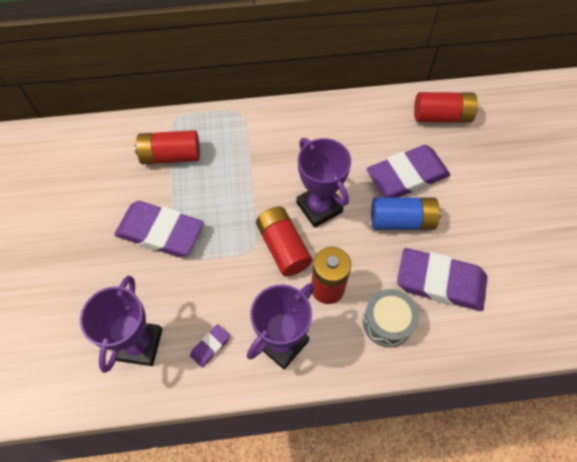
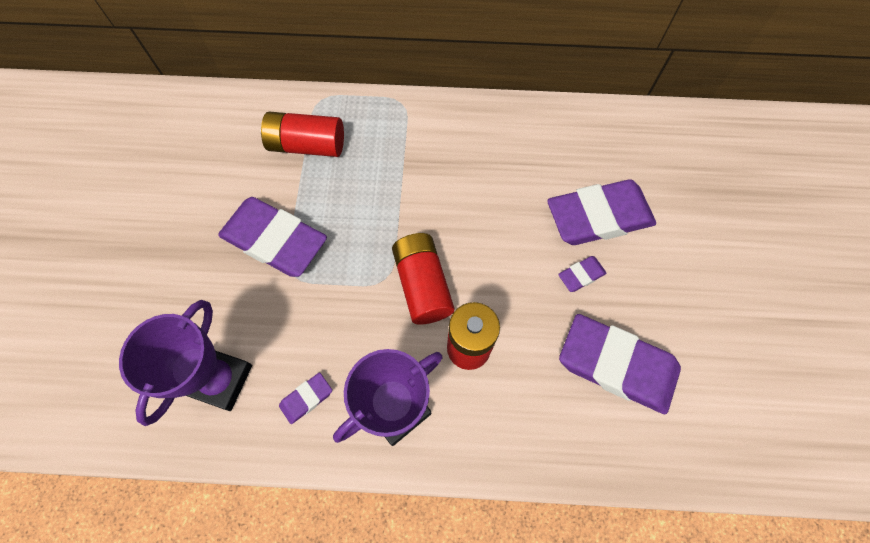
camera: 10 degrees right, 5 degrees up
(319, 207) = (478, 240): purple trophy -> none
(387, 322) = (537, 407): grey drum -> none
(402, 221) = (581, 275): blue battery -> purple eraser
(441, 116) = (659, 145): red battery -> none

